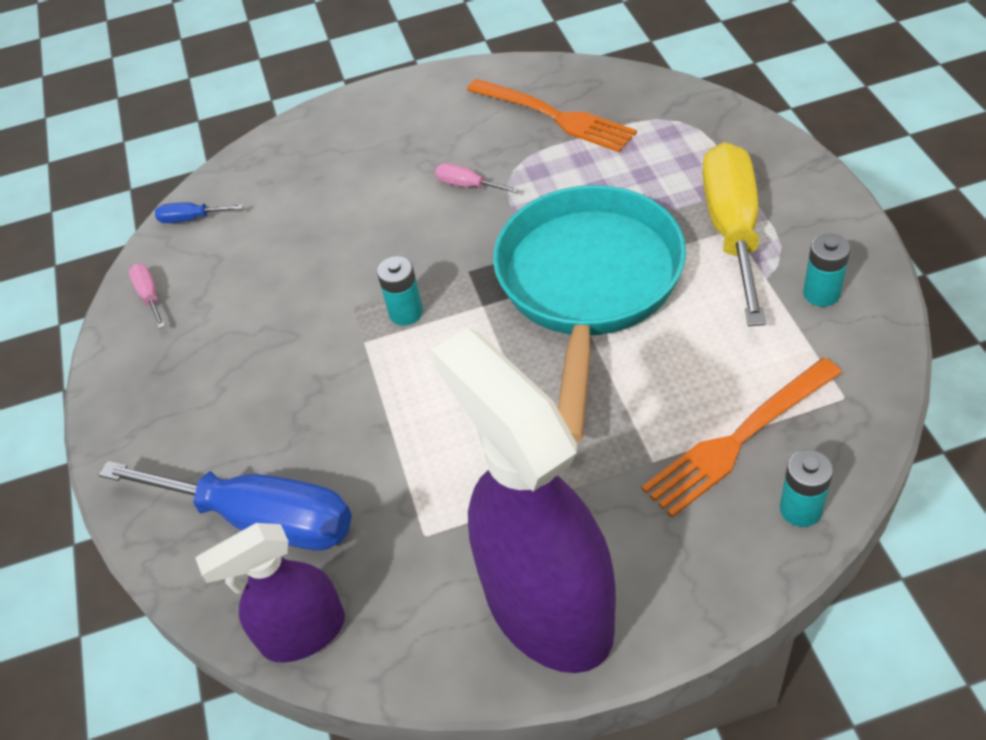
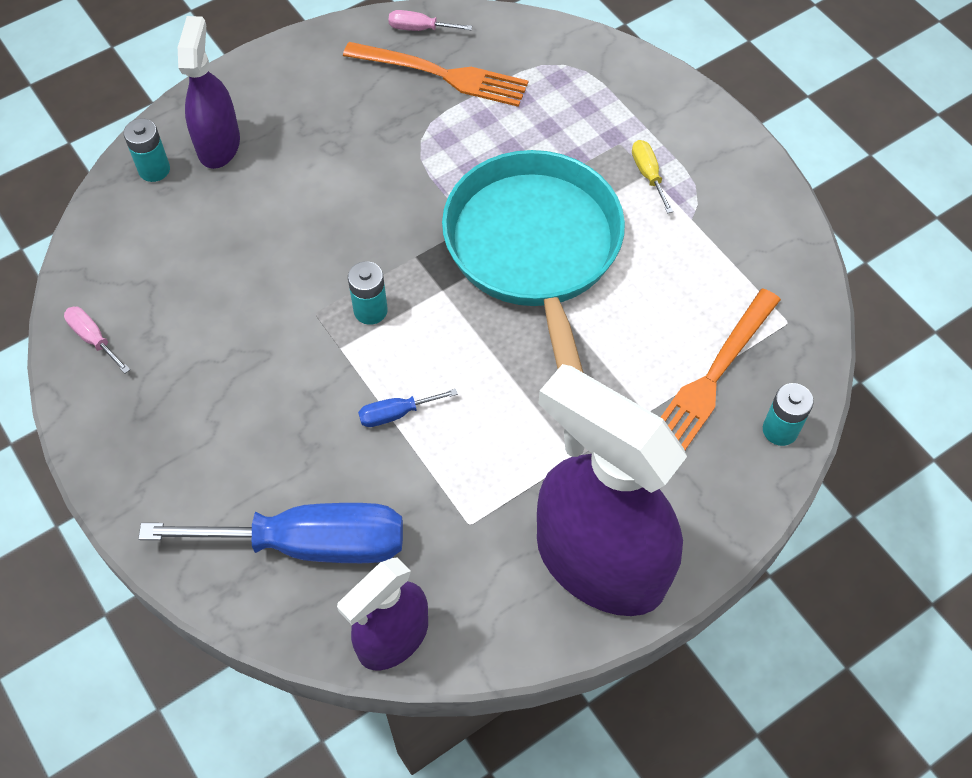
camera: 25 degrees left, 10 degrees up
(191, 219) = (101, 245): blue screwdriver -> blue screwdriver (396, 413)
(327, 150) = (219, 144): none -> purple spray bottle
(467, 185) = (381, 164): pink screwdriver -> pink screwdriver (419, 29)
(732, 230) = (648, 174): yellow screwdriver -> yellow screwdriver, size x0.41
(821, 293) = (742, 226): turquoise battery -> turquoise battery (154, 169)

